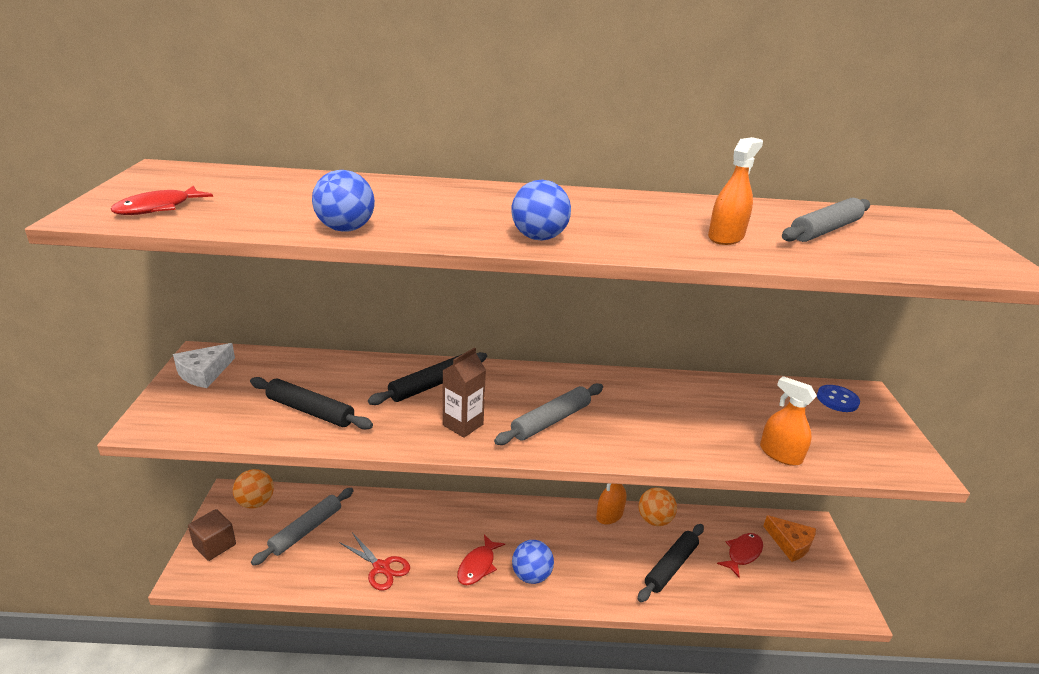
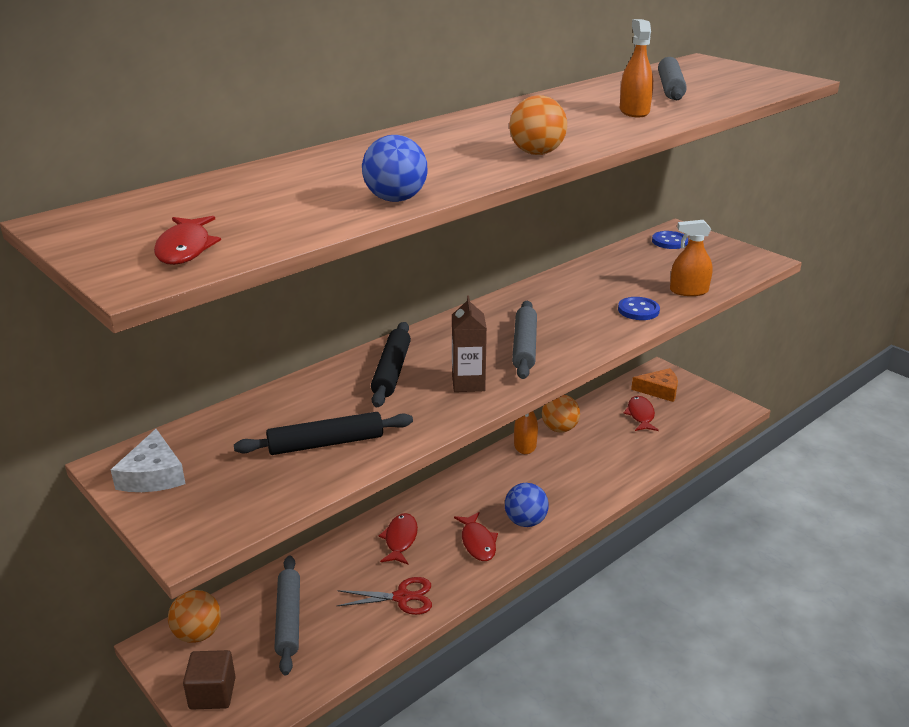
camera: 40 degrees left, 0 degrees up
(433, 525) = (400, 539): none -> red fish
(538, 238) = (536, 153): blue ball -> orange ball
(670, 566) = (608, 452): black rolling pin -> none
(699, 445) = (638, 310): none -> blue button

